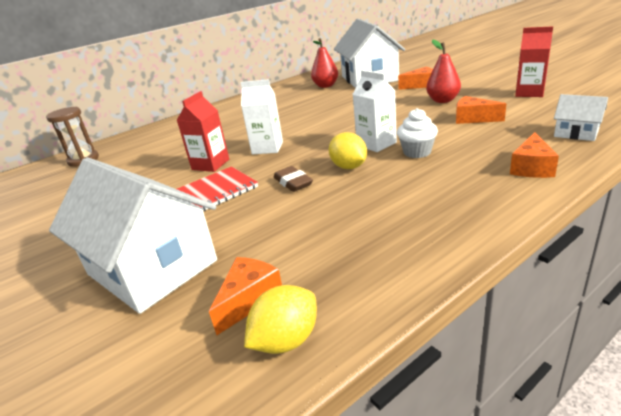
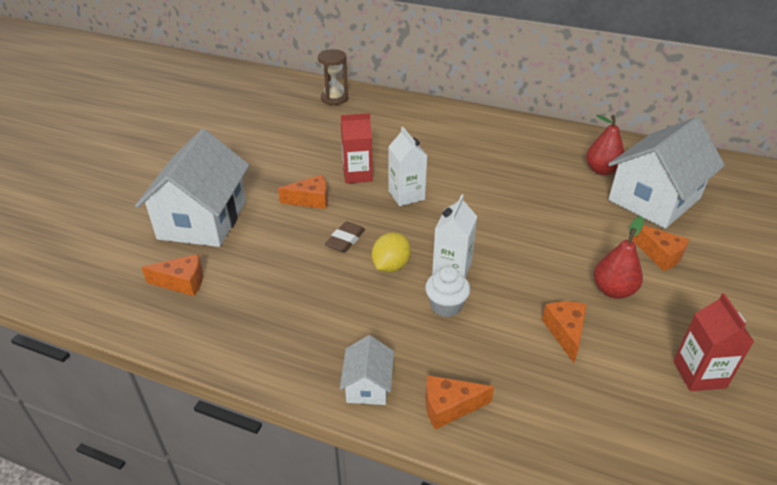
camera: 55 degrees right, 10 degrees up
(213, 192) = (311, 200): red notebook -> orange cheese
(286, 340) = (149, 316): yellow lemon -> none
(576, 133) = (570, 439): white house -> white house (368, 385)

